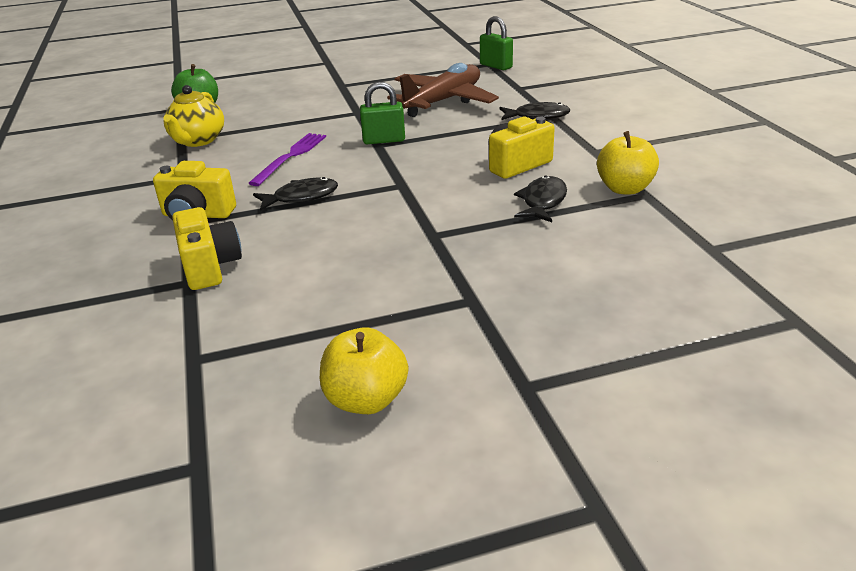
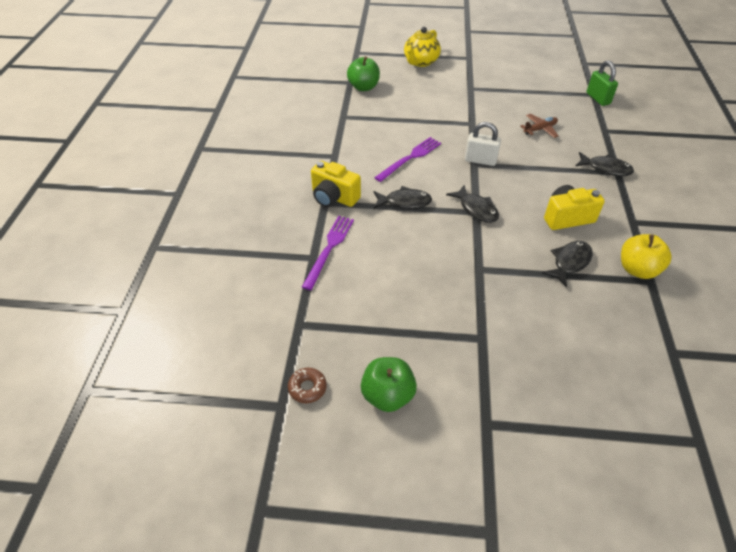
camera: 20 degrees right, 15 degrees up
(198, 140) = (353, 121): yellow teapot -> yellow teapot (420, 62)
(210, 267) = (329, 249): yellow camera -> purple fork
(234, 430) = (307, 388): none -> brown donut
(366, 399) = (387, 395): yellow apple -> green apple
(384, 140) = (480, 160): green padlock -> white padlock
(400, 182) = (476, 209): none -> black fish
(443, 101) = (540, 129): brown plane -> brown plane, size x0.46

